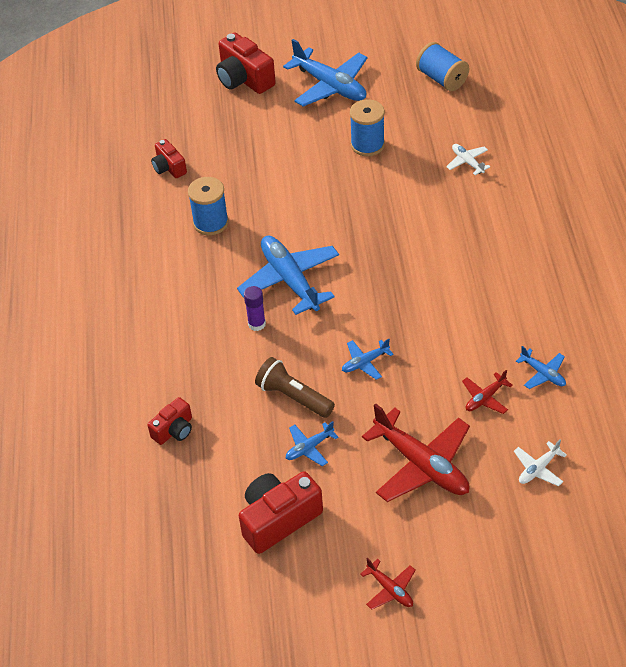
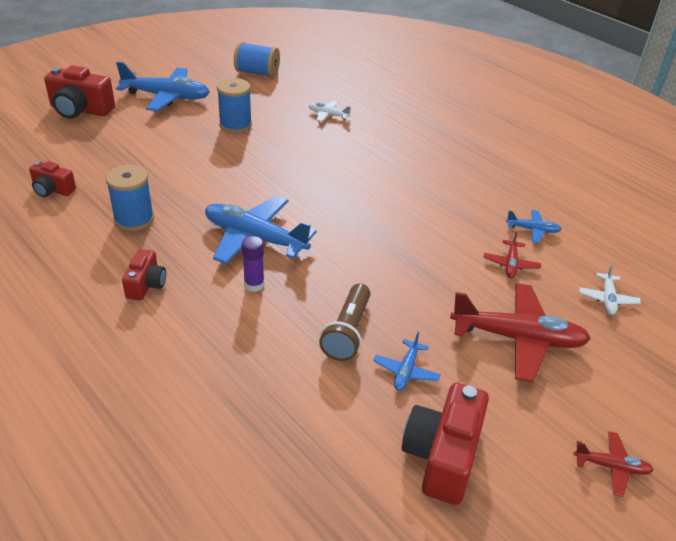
camera: 40 degrees left, 10 degrees down
(174, 430) = (249, 420): red camera -> red camera (146, 285)
(293, 396) = (347, 332): brown flashlight -> brown flashlight turned 75 degrees counterclockwise
(365, 362) = (386, 277): blue plane -> none

